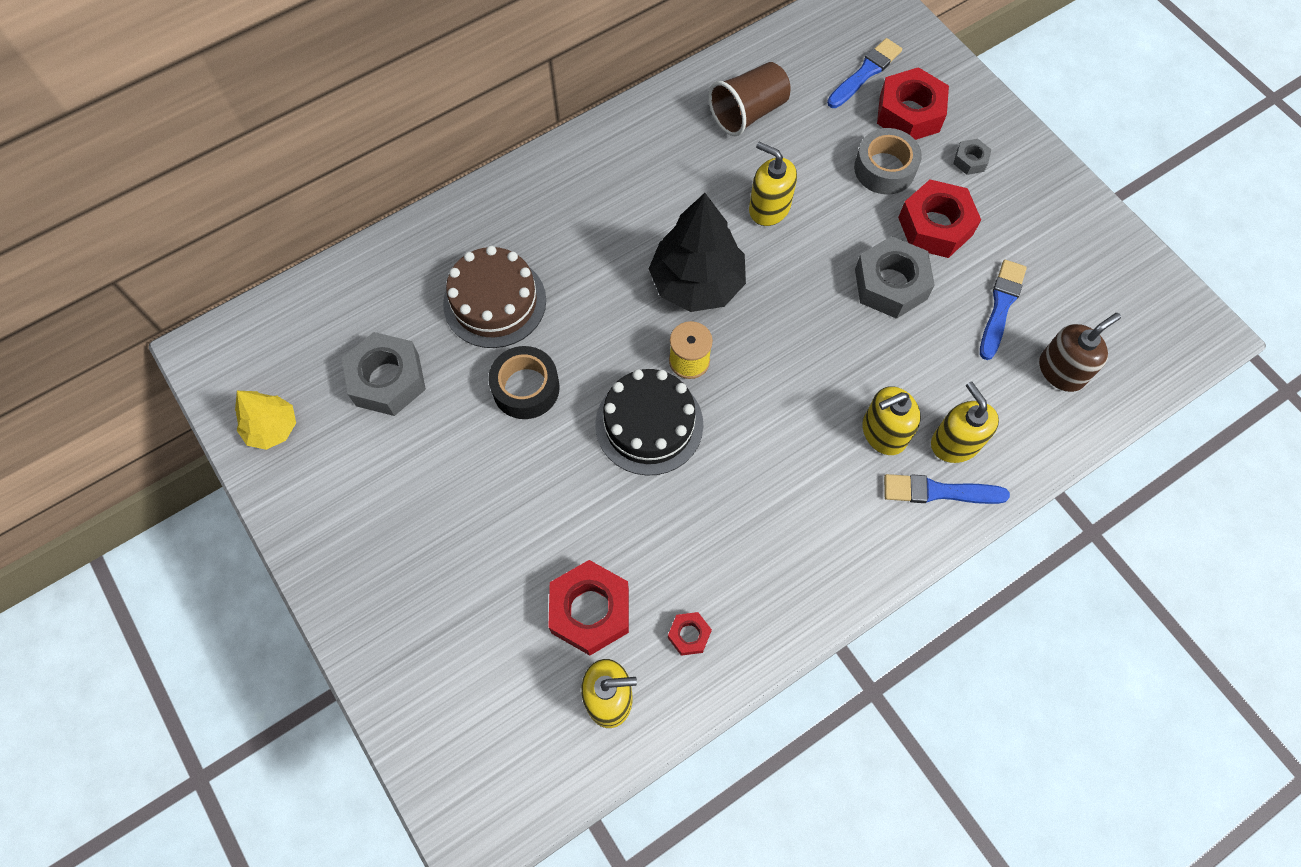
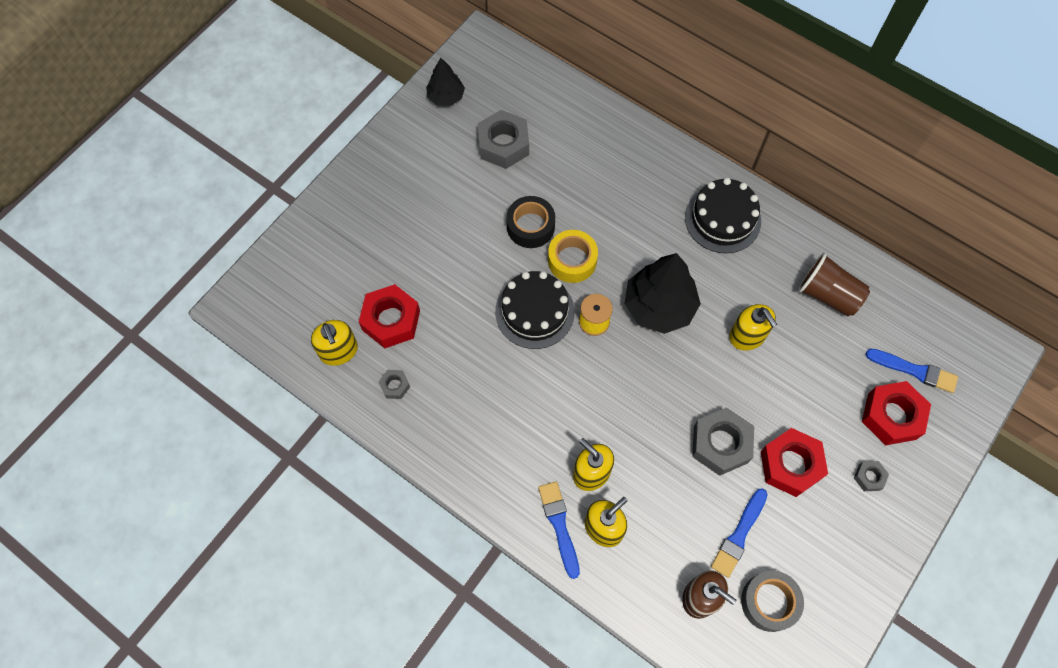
camera: 70 degrees right, 0 degrees up
(272, 428) = (446, 97): yellow tree -> black tree
(495, 302) = (586, 184): brown cake -> none
(595, 356) = (572, 260): none -> yellow tape
(610, 175) = (722, 219): none -> black cake
(689, 635) = (395, 386): red nut -> grey nut
(769, 208) = (747, 336): yellow soap dispenser -> yellow soap dispenser turned 135 degrees clockwise
(884, 169) = (826, 411): grey tape -> grey tape (769, 602)
(1001, 306) = (739, 535): blue brush -> blue brush turned 120 degrees clockwise

